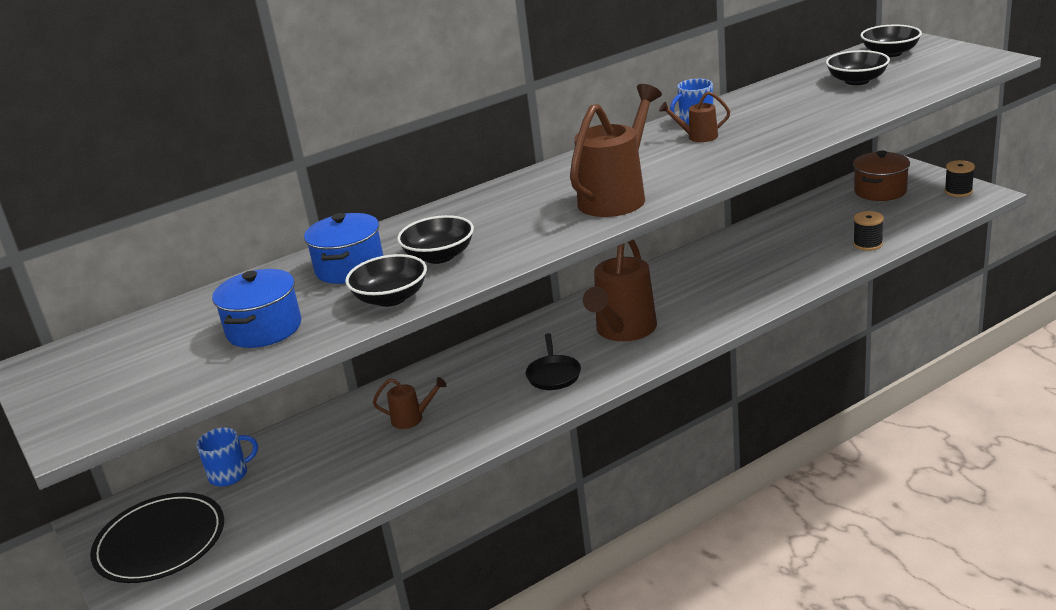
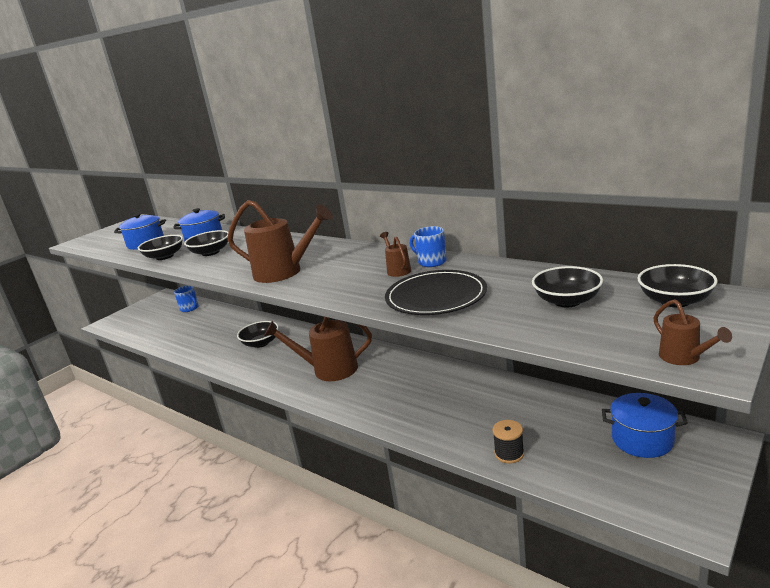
camera: 70 degrees right, 5 degrees down
(160, 542) = (144, 312): black plate -> black plate (436, 297)
(412, 418) = (230, 334): brown watering can -> brown watering can (684, 358)
(482, 386) = (261, 343): none -> black bowl
(553, 374) = (273, 361): black pan -> none
(880, 191) = (642, 439): brown pot -> blue pot
(958, 191) = (685, 499): black spool -> none

